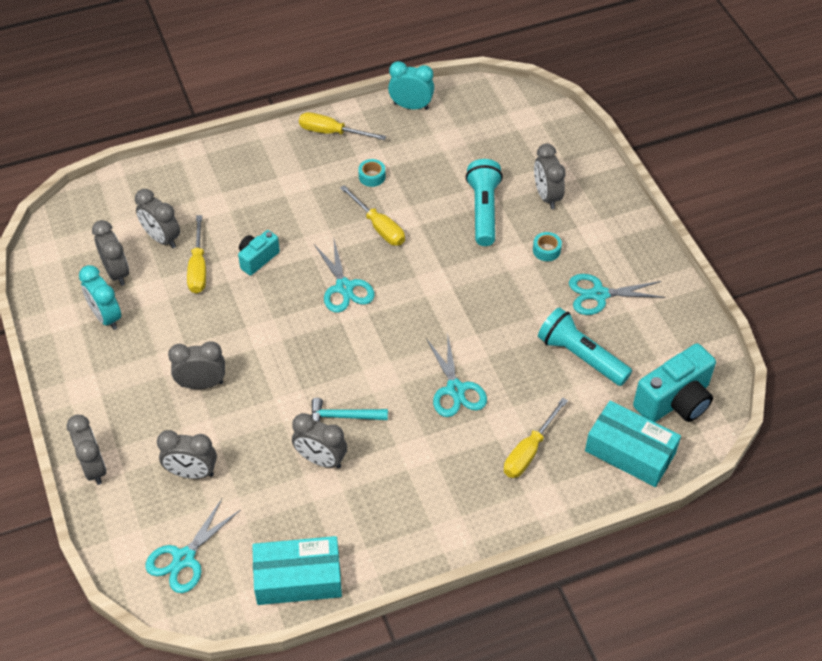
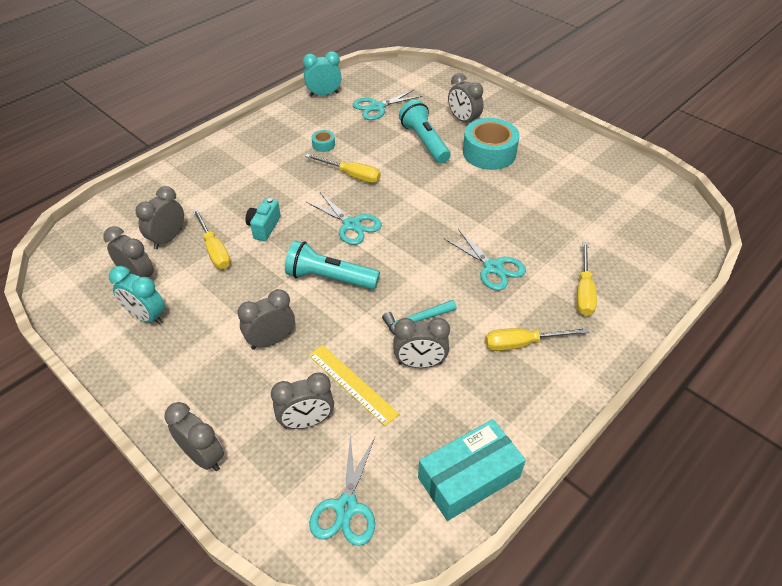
camera: 25 degrees left, 5 degrees down
(161, 238) = (168, 238): grey clock -> grey clock turned 105 degrees clockwise
(249, 454) = (352, 384): none -> yellow ruler
(331, 132) = (272, 126): yellow screwdriver -> yellow screwdriver (522, 343)
(546, 250) = (489, 153): turquoise tape -> turquoise tape, size x2.31
(581, 356) = (568, 212): turquoise flashlight -> turquoise flashlight (330, 278)
(599, 294) = (548, 168): turquoise scissors -> turquoise scissors (377, 107)
(630, 452) = (657, 264): turquoise box -> none
(675, 401) = (658, 219): turquoise camera -> none

